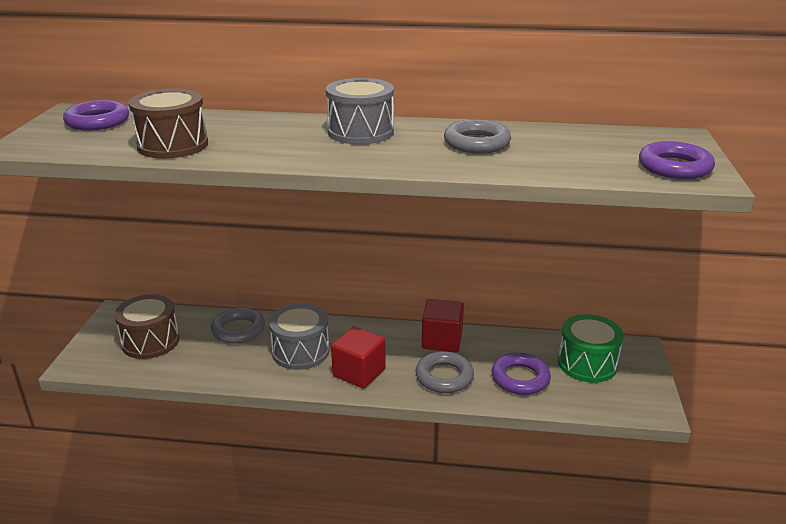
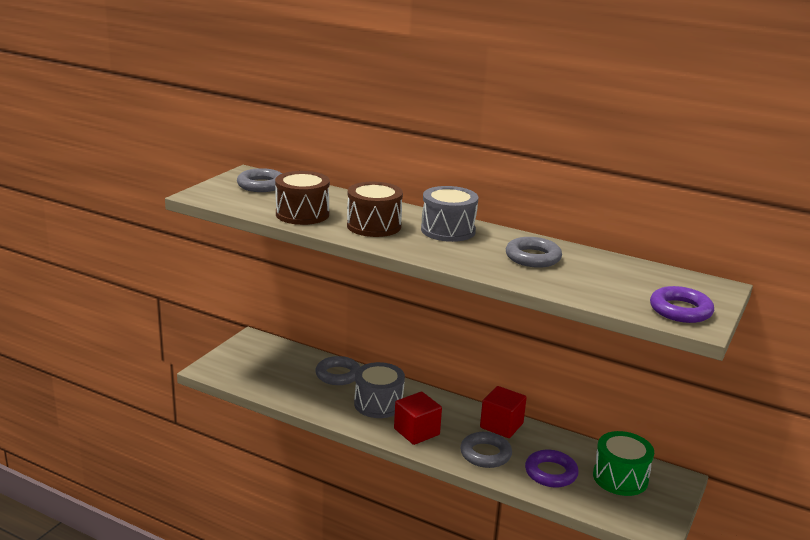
camera: 20 degrees right, 5 degrees down
(97, 121) = (261, 185): purple ring -> grey ring
(150, 341) = (267, 366): brown drum -> brown drum (374, 226)

